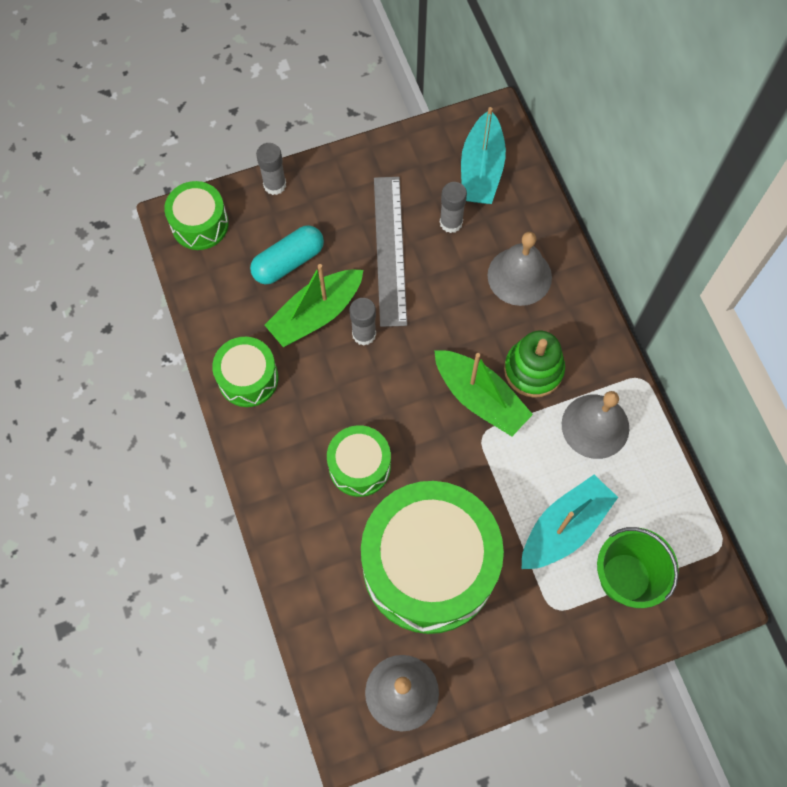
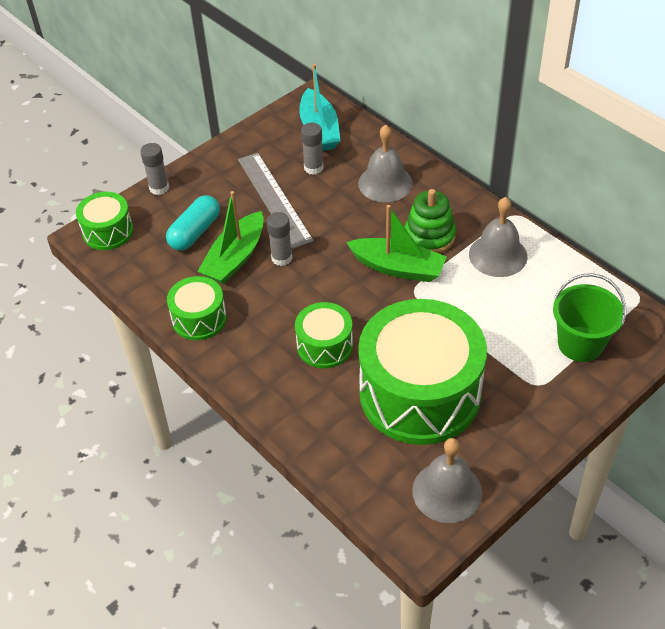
camera: 20 degrees left, 20 degrees down
(564, 527) = (513, 328): turquoise boat -> none

